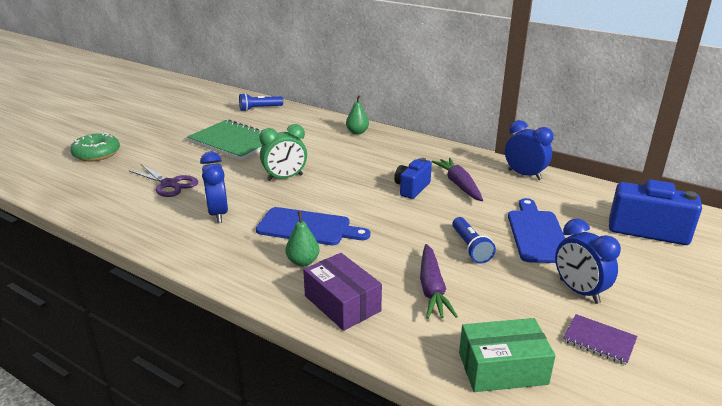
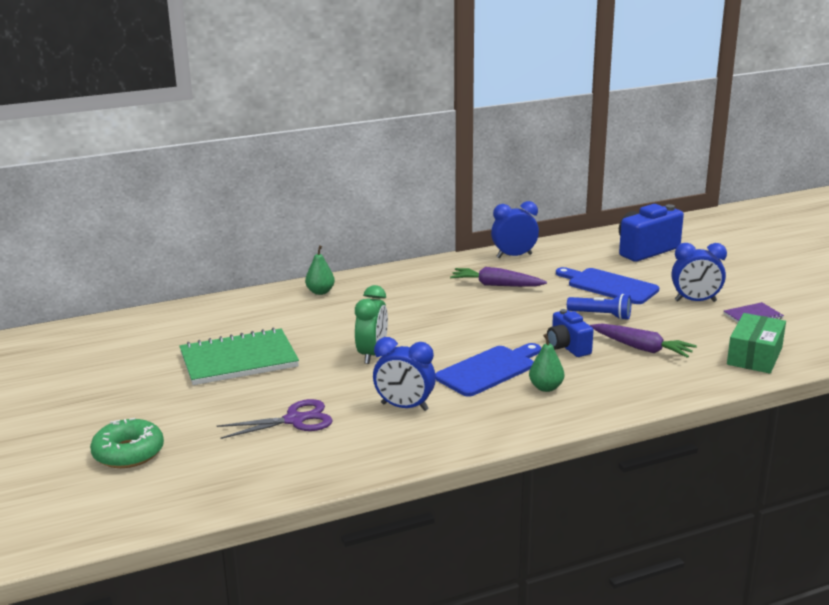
camera: 55 degrees left, 5 degrees down
(259, 108) = (163, 323): blue flashlight -> none
(342, 303) = (626, 388): purple box -> none
(412, 188) = (476, 305): blue camera -> blue camera (567, 347)

